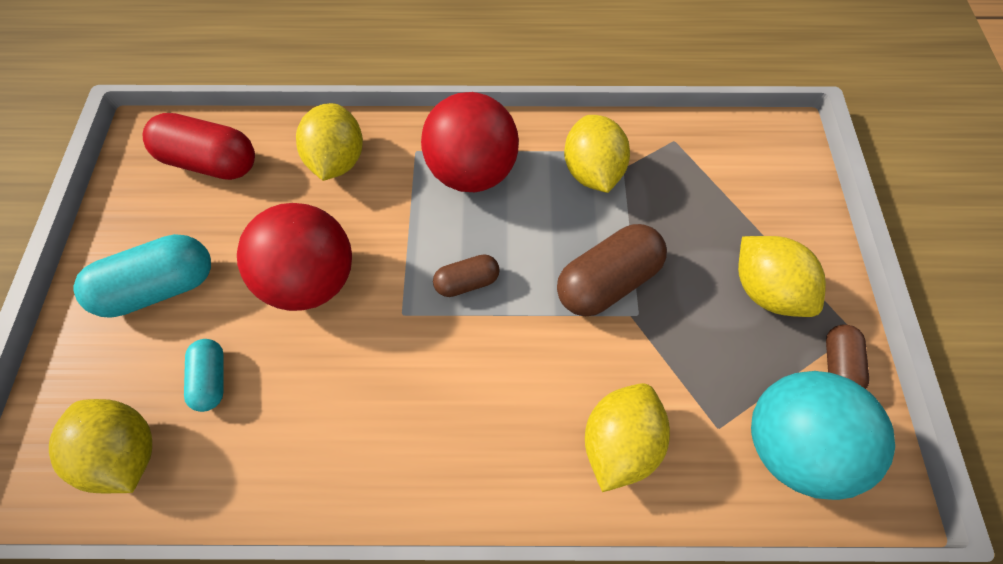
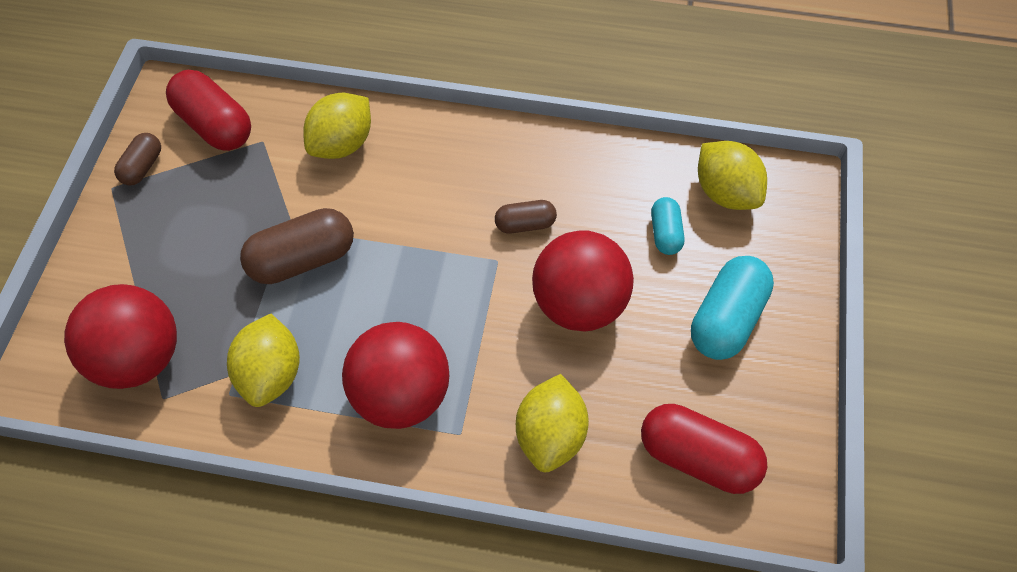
camera: 170 degrees left, 5 degrees down
(161, 287) = (726, 319): turquoise capsule -> turquoise capsule turned 45 degrees counterclockwise
(467, 282) = (432, 279): brown capsule -> brown capsule (525, 224)
(713, 167) = (139, 358): none -> red ball
(764, 289) = (164, 231): yellow lemon -> none
(789, 442) = (215, 125): turquoise ball -> red capsule

